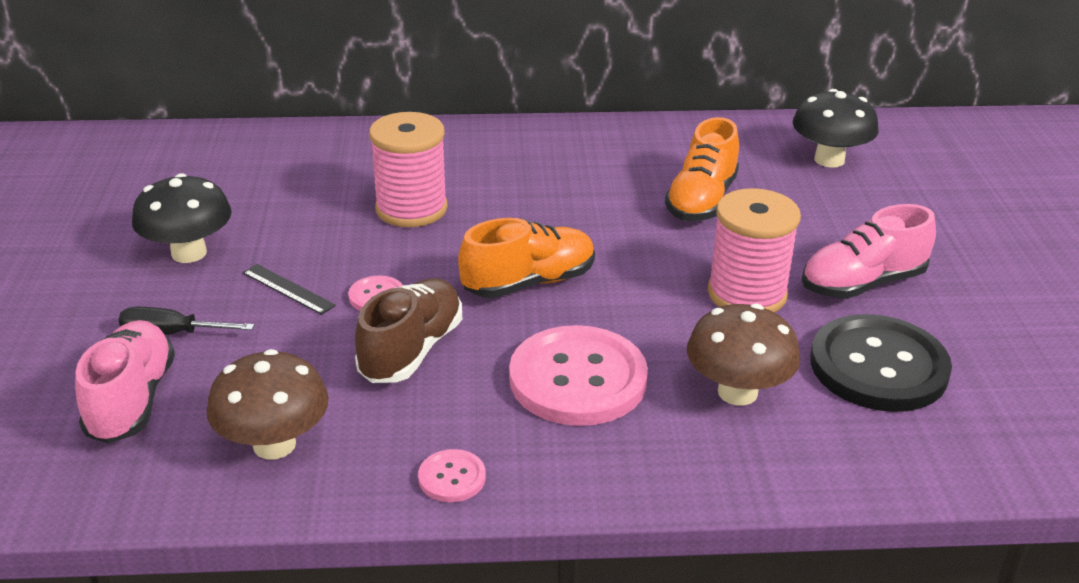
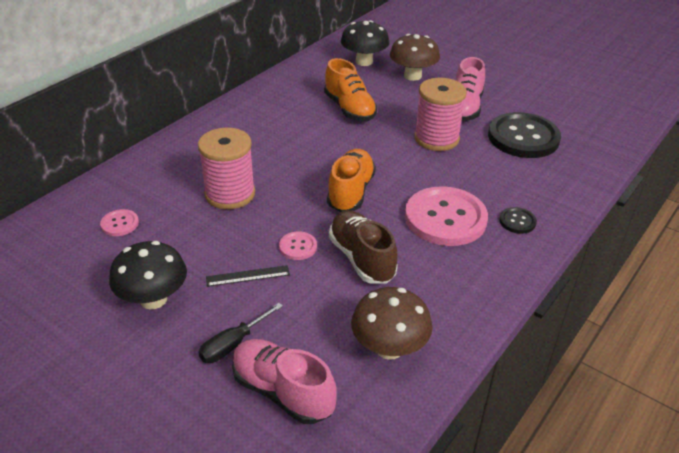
camera: 50 degrees left, 5 degrees up
(452, 477) = (479, 296): pink button -> pink button (120, 224)
(659, 445) = (517, 221): none -> black button
(737, 392) = (502, 180): brown mushroom -> brown mushroom (412, 76)

